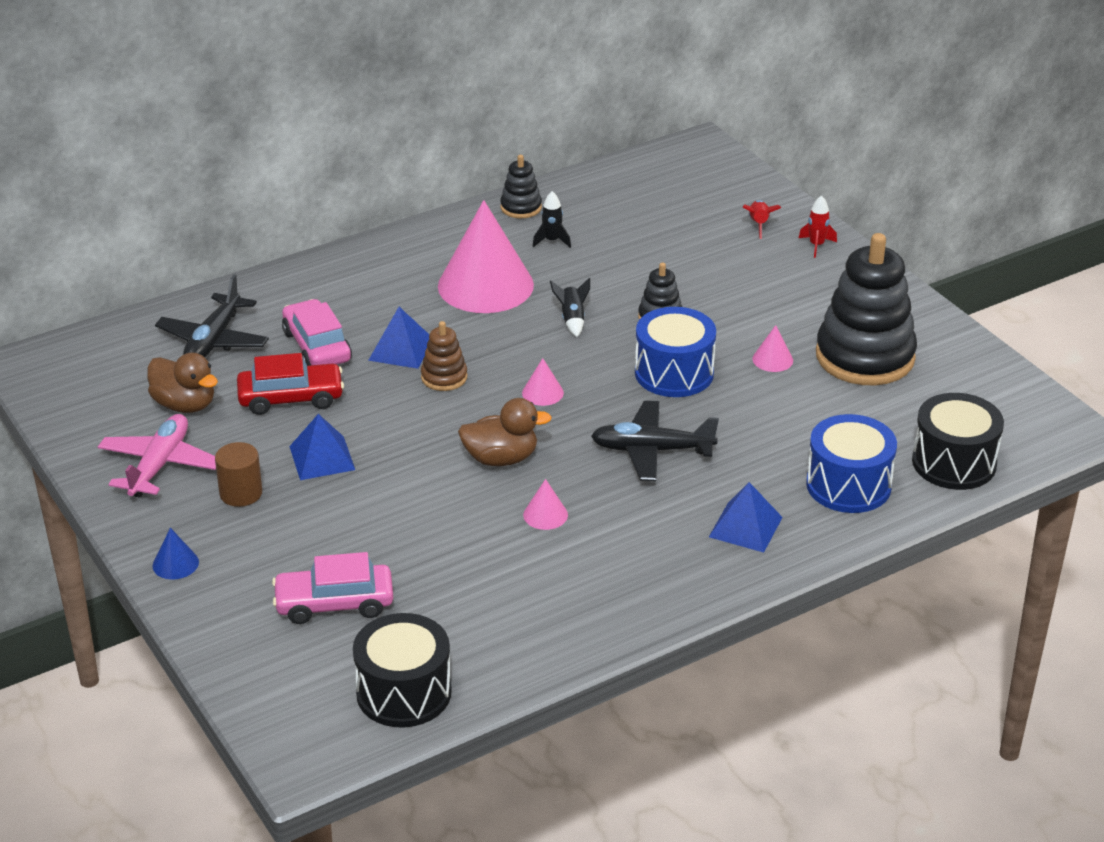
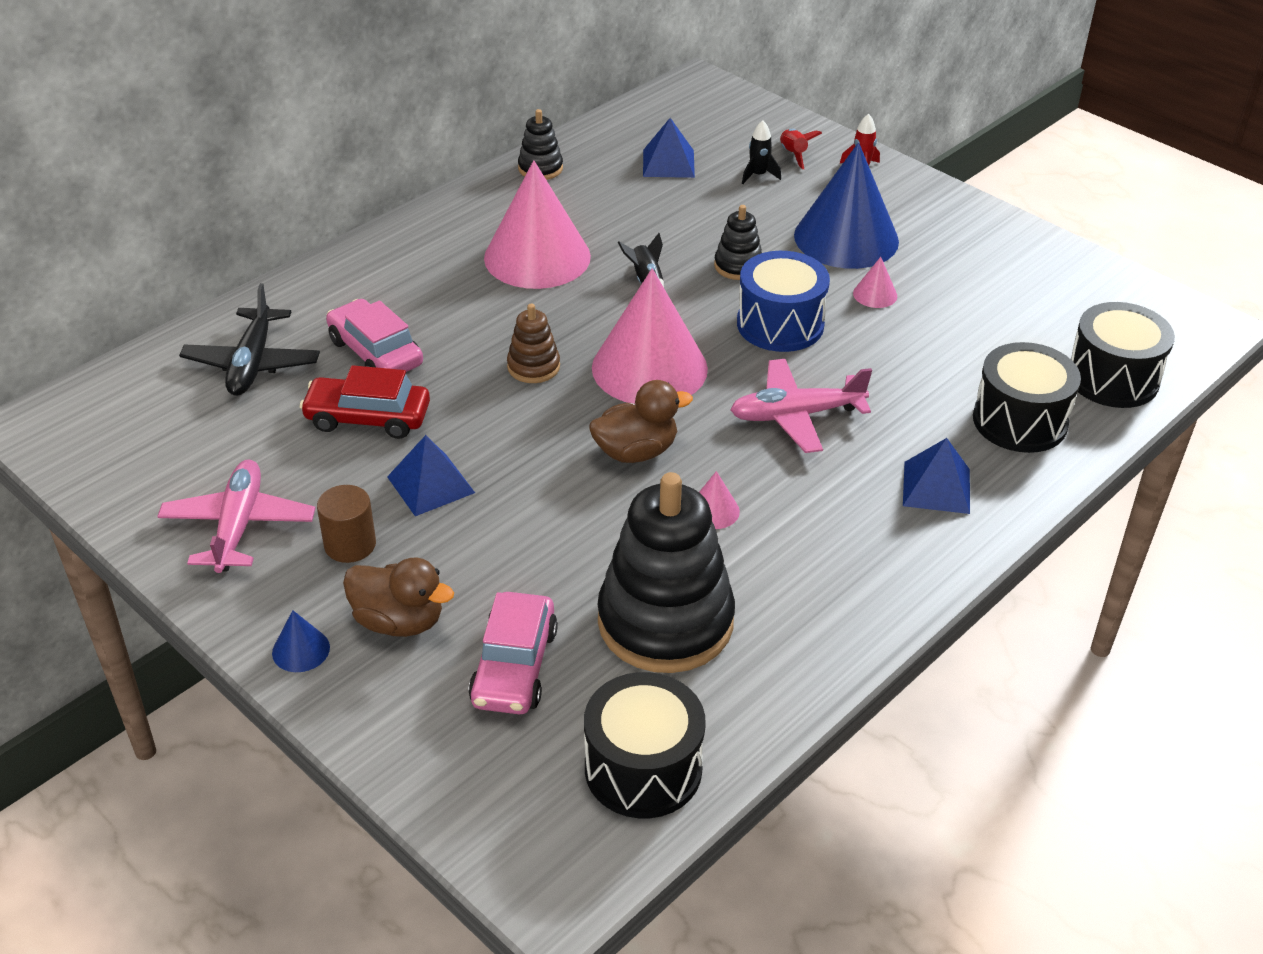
camera: 15 degrees left, 5 degrees up
(185, 405) = (244, 446): brown duck -> brown duck (399, 621)
(291, 398) = (368, 418): red car -> red car turned 150 degrees counterclockwise
(334, 603) = (514, 666): pink car -> pink car turned 60 degrees counterclockwise
(401, 349) = (472, 342): blue pyramid -> blue pyramid (668, 163)
(542, 393) = (649, 368): pink cone -> pink cone, size x2.47
(552, 241) = (588, 199): black rocket -> black rocket (758, 175)
(651, 450) = (796, 415): black plane -> pink plane
(771, 306) = (846, 238): none -> blue cone
(848, 485) = (1020, 421): blue drum -> black drum
(865, 357) = (966, 277): black stacking toy -> black stacking toy (665, 622)

